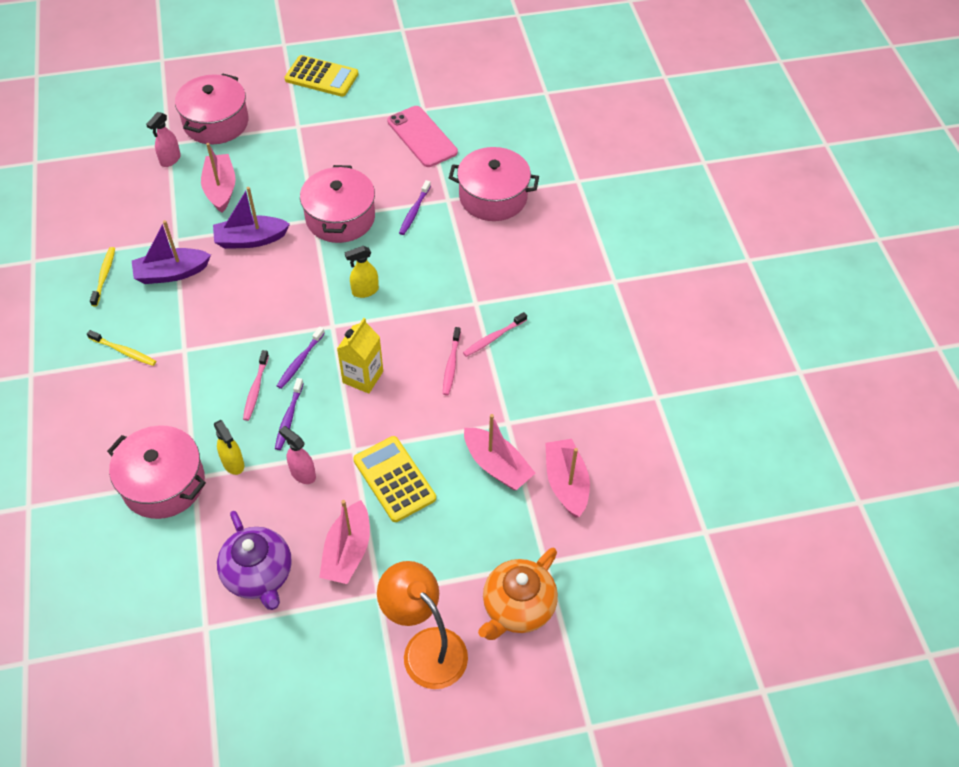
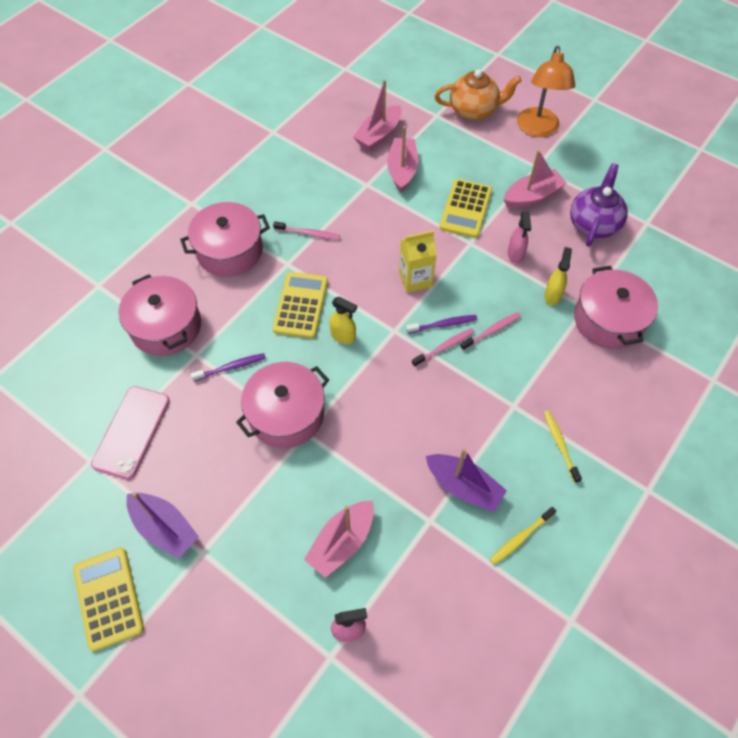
camera: 130 degrees left, 5 degrees up
(216, 122) = (262, 639): pink pot -> pink pot (229, 251)
(250, 239) = (372, 460): purple boat -> purple boat (165, 528)
(289, 418) = (489, 294): purple toothbrush -> none
(423, 284) = (301, 305): none -> yellow calculator
(451, 365) = (354, 240): pink toothbrush -> pink toothbrush (444, 347)

